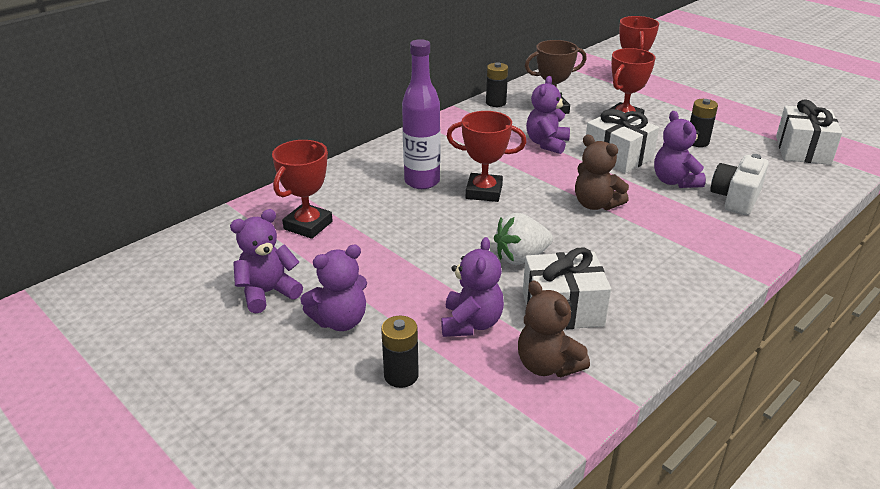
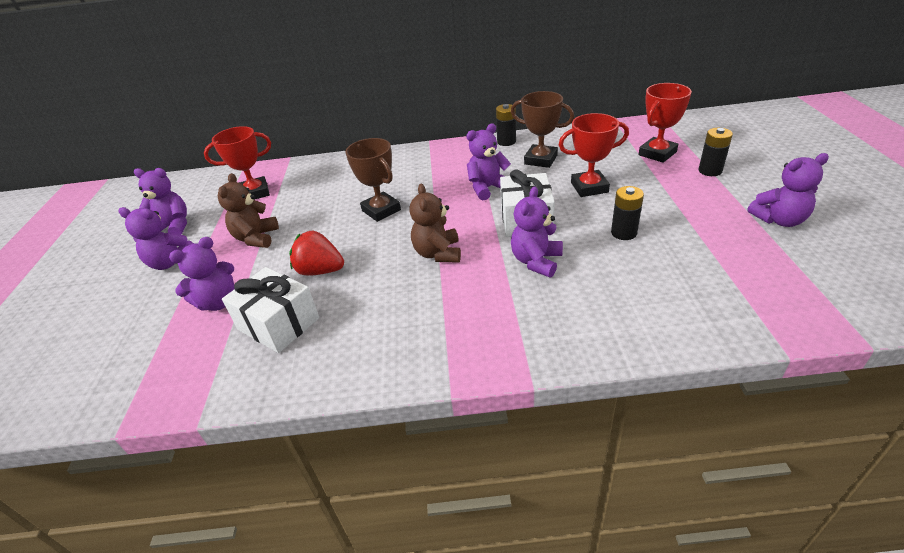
camera: 45 degrees right, 5 degrees up
(401, 375) = (136, 314): black battery -> black battery (710, 171)
(422, 181) = (358, 187): purple bottle -> none
(484, 192) = (381, 210): red trophy -> brown trophy
(521, 257) = (320, 271): white strawberry -> red strawberry
(547, 365) = (203, 358): brown teddy bear -> brown teddy bear (256, 238)
(735, 198) = (565, 302): white camera -> none
(768, 104) = (779, 220): none -> purple teddy bear
(802, 150) = (732, 285): white gift -> none

